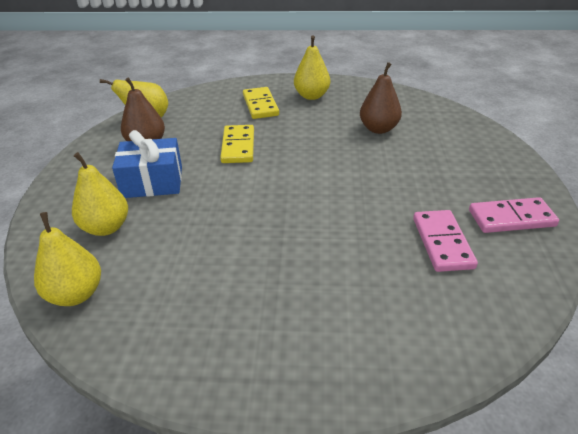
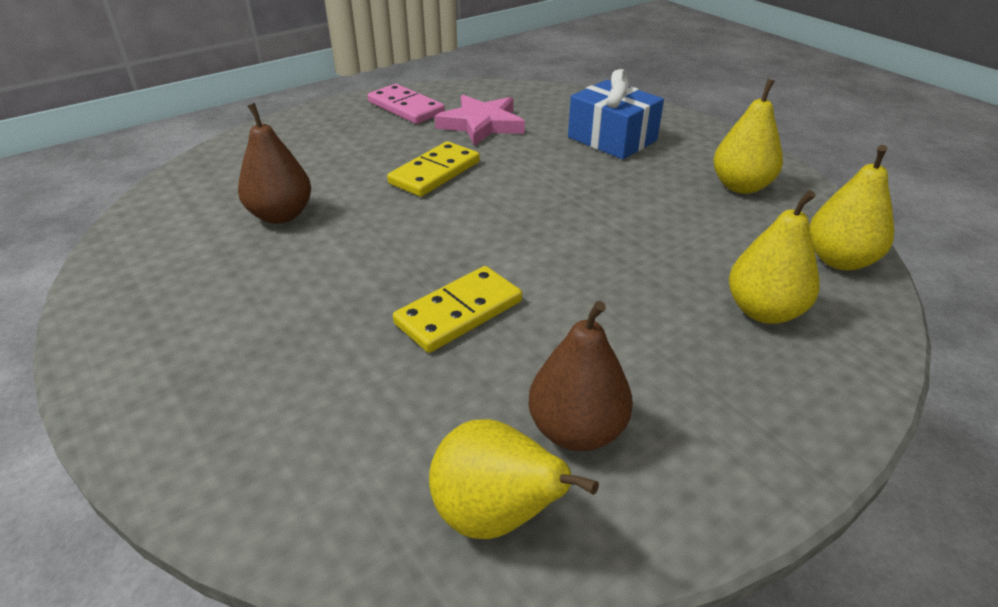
camera: 130 degrees left, 0 degrees up
(152, 182) = (645, 338): blue gift -> blue gift (612, 139)
(260, 105) = (282, 370): yellow domino -> yellow domino (435, 173)
(311, 96) = (192, 324): yellow pear -> yellow pear (741, 186)
(442, 243) = (481, 124): pink domino -> pink star

